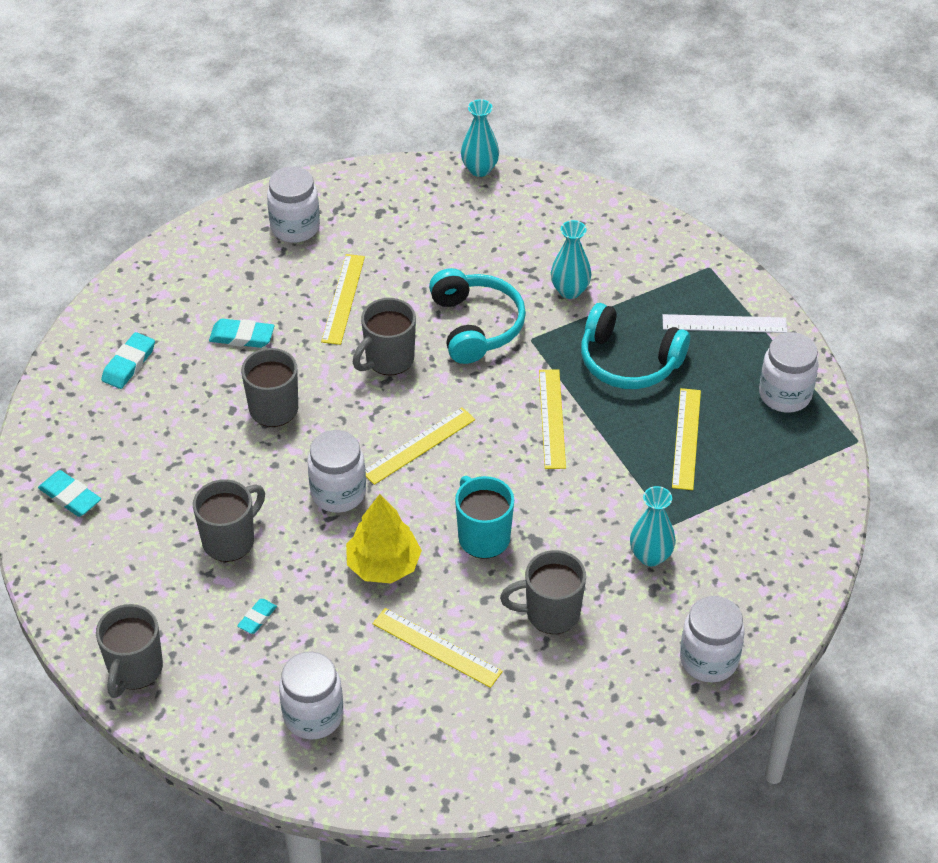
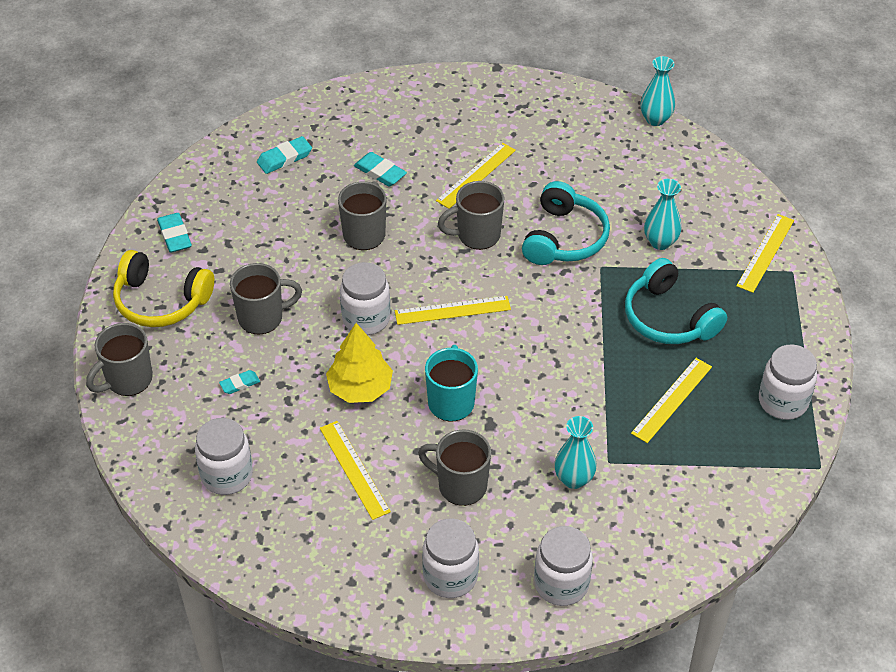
camera: 30 degrees right, 0 degrees up
(108, 572) = (161, 301): none -> yellow headphones
(295, 227) = (478, 107): white jar -> white jar (450, 576)
(552, 418) = (573, 335): yellow ruler -> yellow ruler (765, 253)
(724, 323) = (772, 322): white ruler -> none

